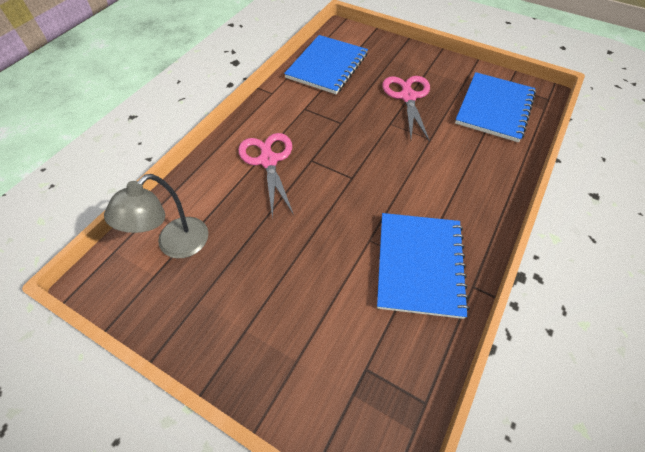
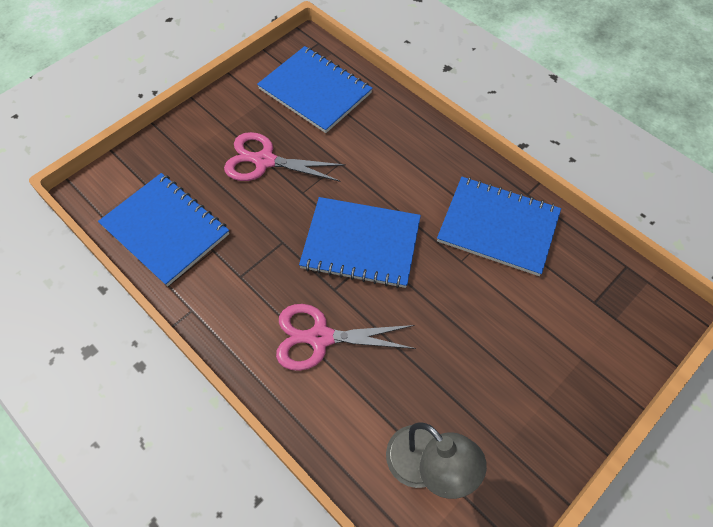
camera: 75 degrees left, 5 degrees up
(358, 167) = (361, 243): none -> blue notebook

